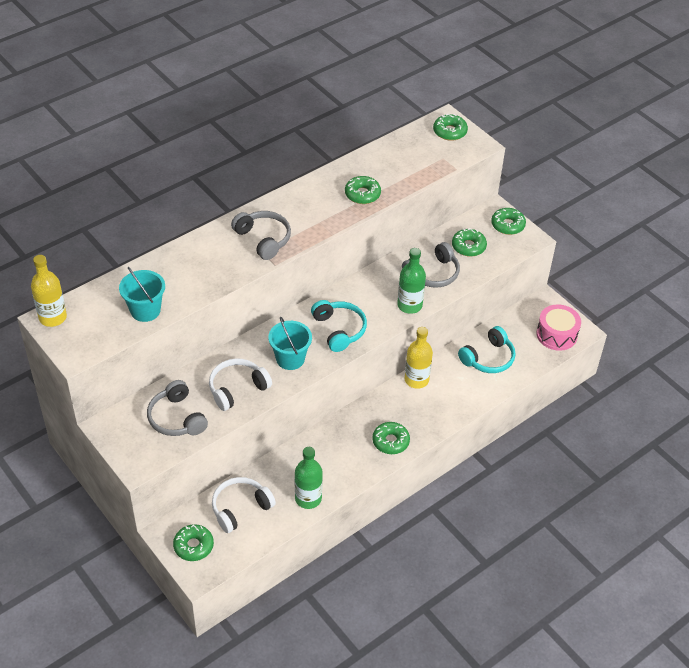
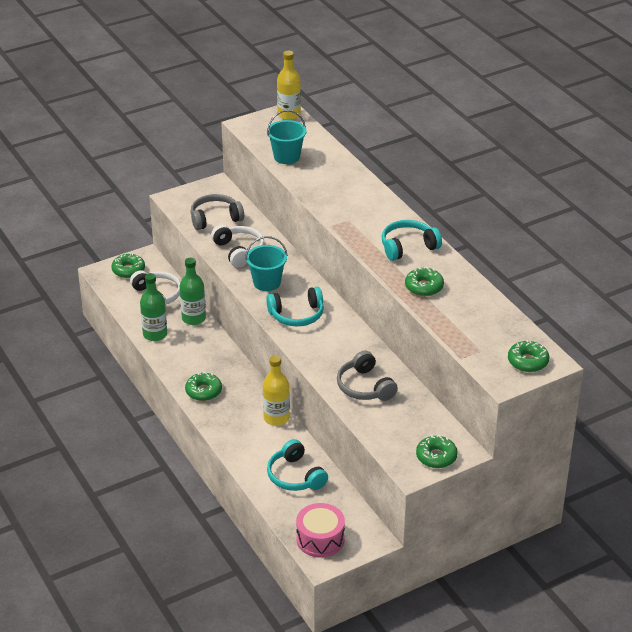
camera: 100 degrees right, 10 degrees down
(263, 239) = (365, 221): grey headphones -> none
(301, 207) = (408, 247): none -> turquoise headphones
(409, 305) = (321, 364): green bottle -> green bottle (193, 318)
(468, 246) = (403, 419): green donut -> none

